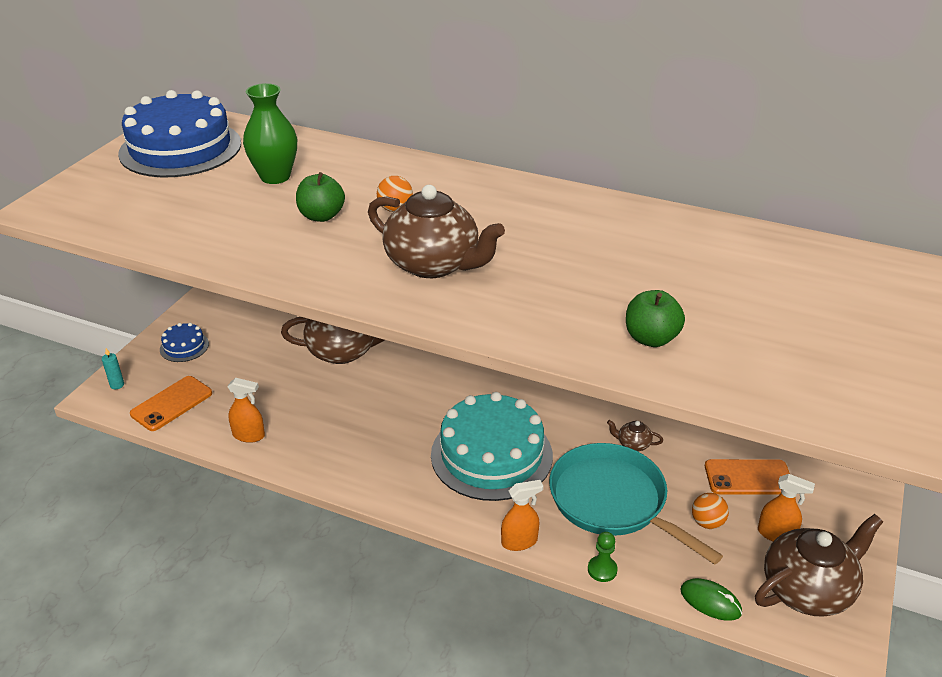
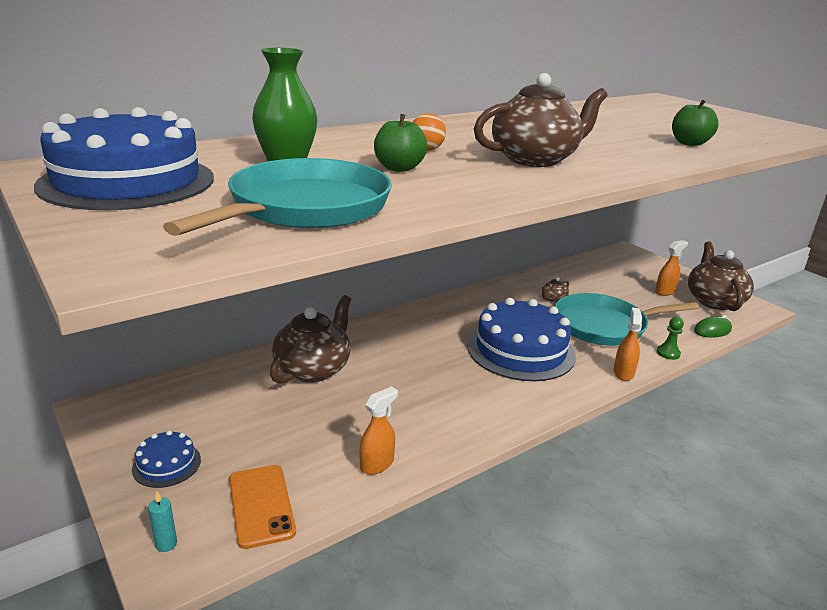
camera: 60 degrees left, 10 degrees down
(187, 217) = (305, 207): none -> turquoise pan
(491, 455) = (520, 350): turquoise cake -> blue cake
(707, 522) = (643, 305): orange ball -> none
(748, 478) = (612, 280): orange phone -> none

